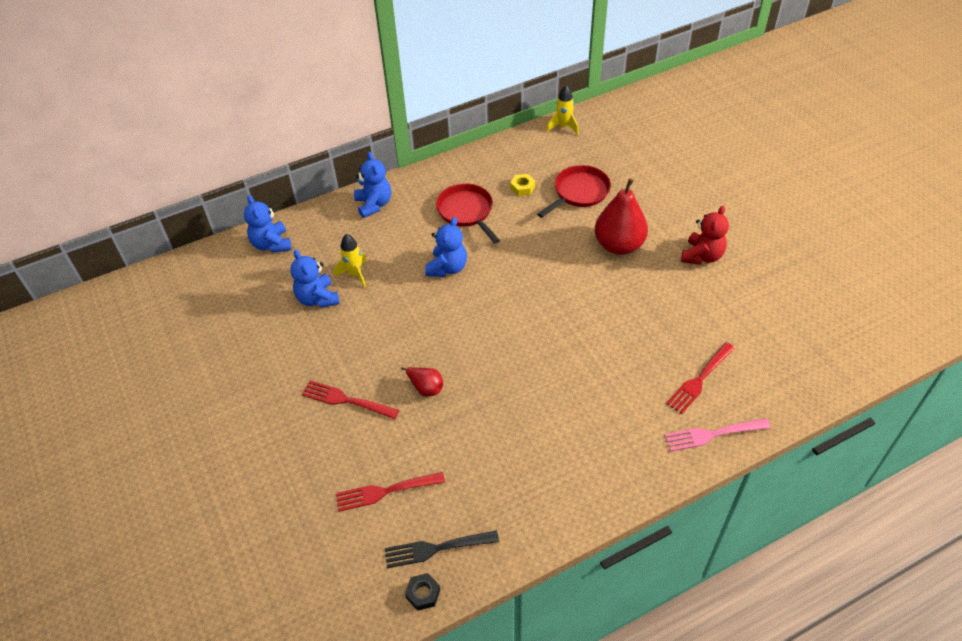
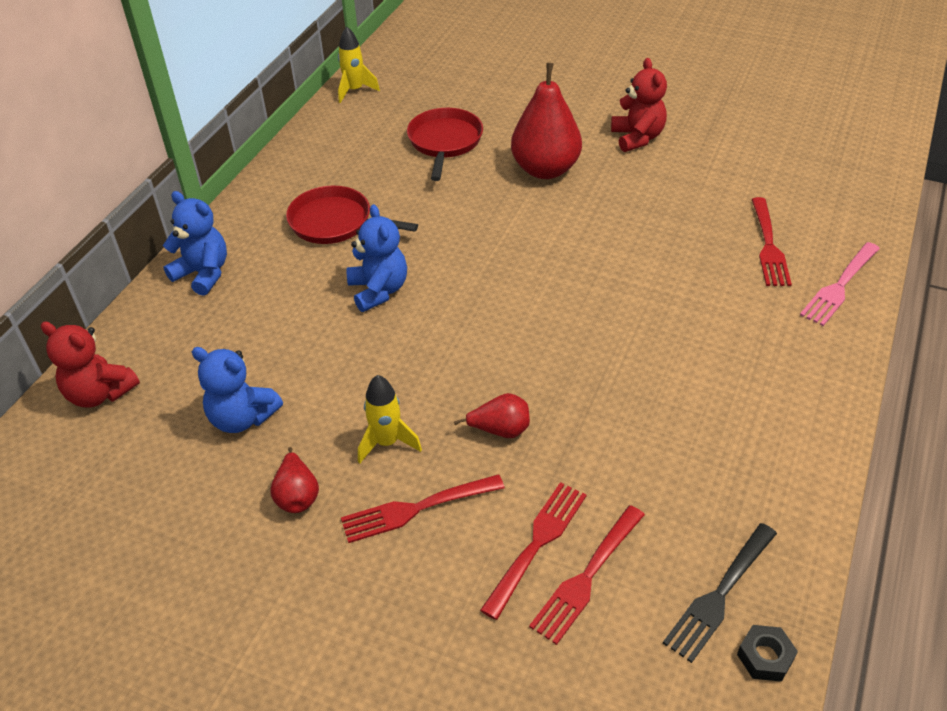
camera: 40 degrees left, 5 degrees down
(271, 244) = (100, 393): blue teddy bear -> red teddy bear
(303, 356) = (297, 496): none -> red pear
(355, 274) = (264, 362): yellow rocket -> yellow rocket (387, 442)
(380, 458) = (537, 545): none -> red fork
(522, 188) = (375, 167): yellow nut -> none

